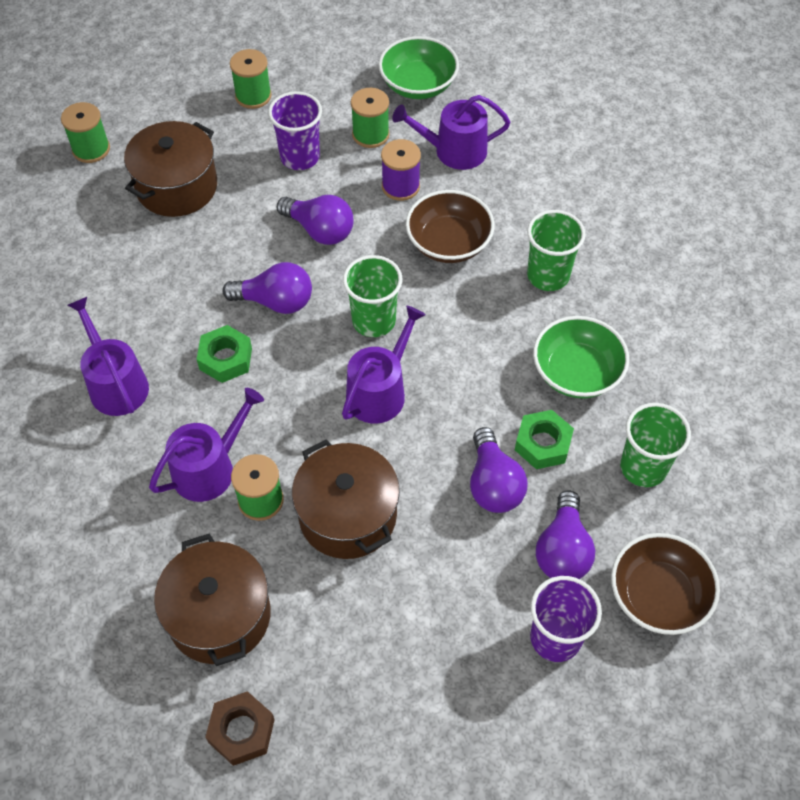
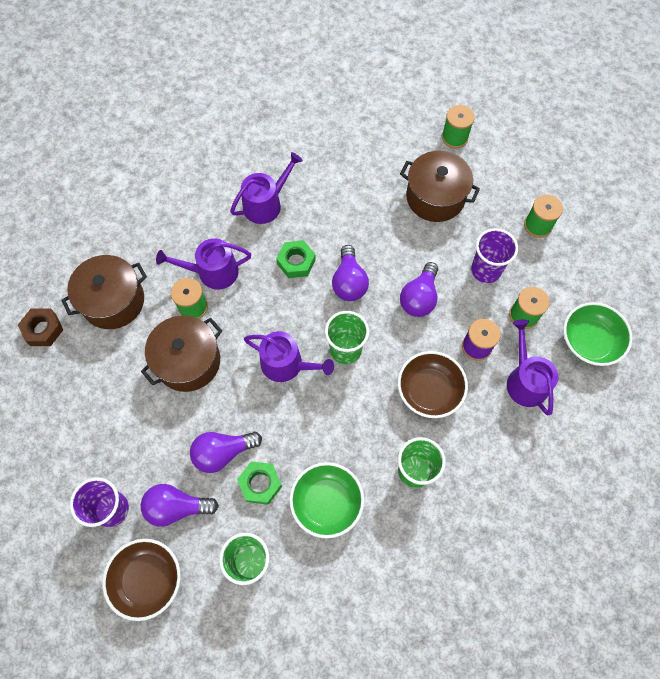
camera: 80 degrees right, 10 degrees up
(210, 468) = (212, 272): purple watering can -> purple watering can turned 135 degrees clockwise

